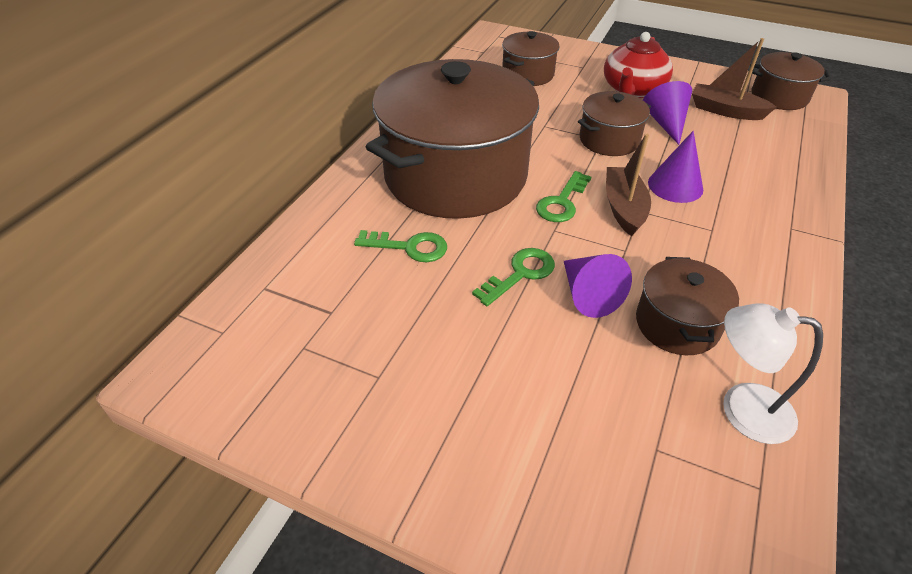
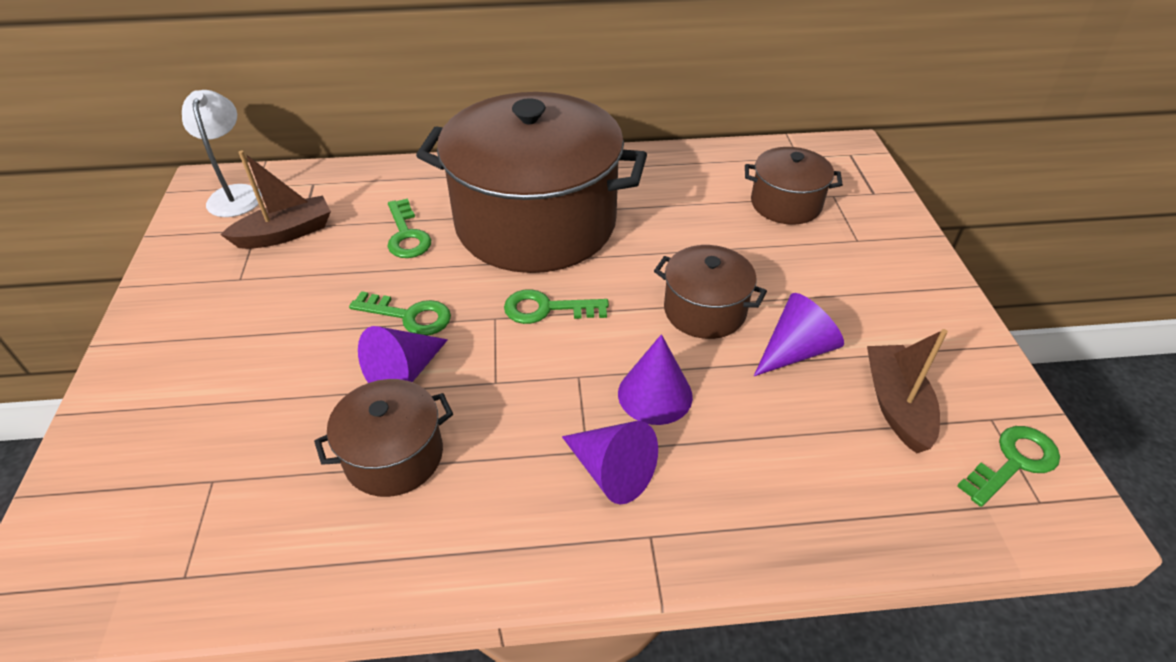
camera: 60 degrees right, 0 degrees up
(624, 208) = (573, 360): brown boat -> brown boat (286, 233)
(632, 90) = (848, 299): red teapot -> none
(734, 225) = (611, 471): none -> purple cone
(742, 409) = (287, 540): white lamp -> white lamp (236, 194)
(779, 97) = (1013, 462): brown pot -> green key

